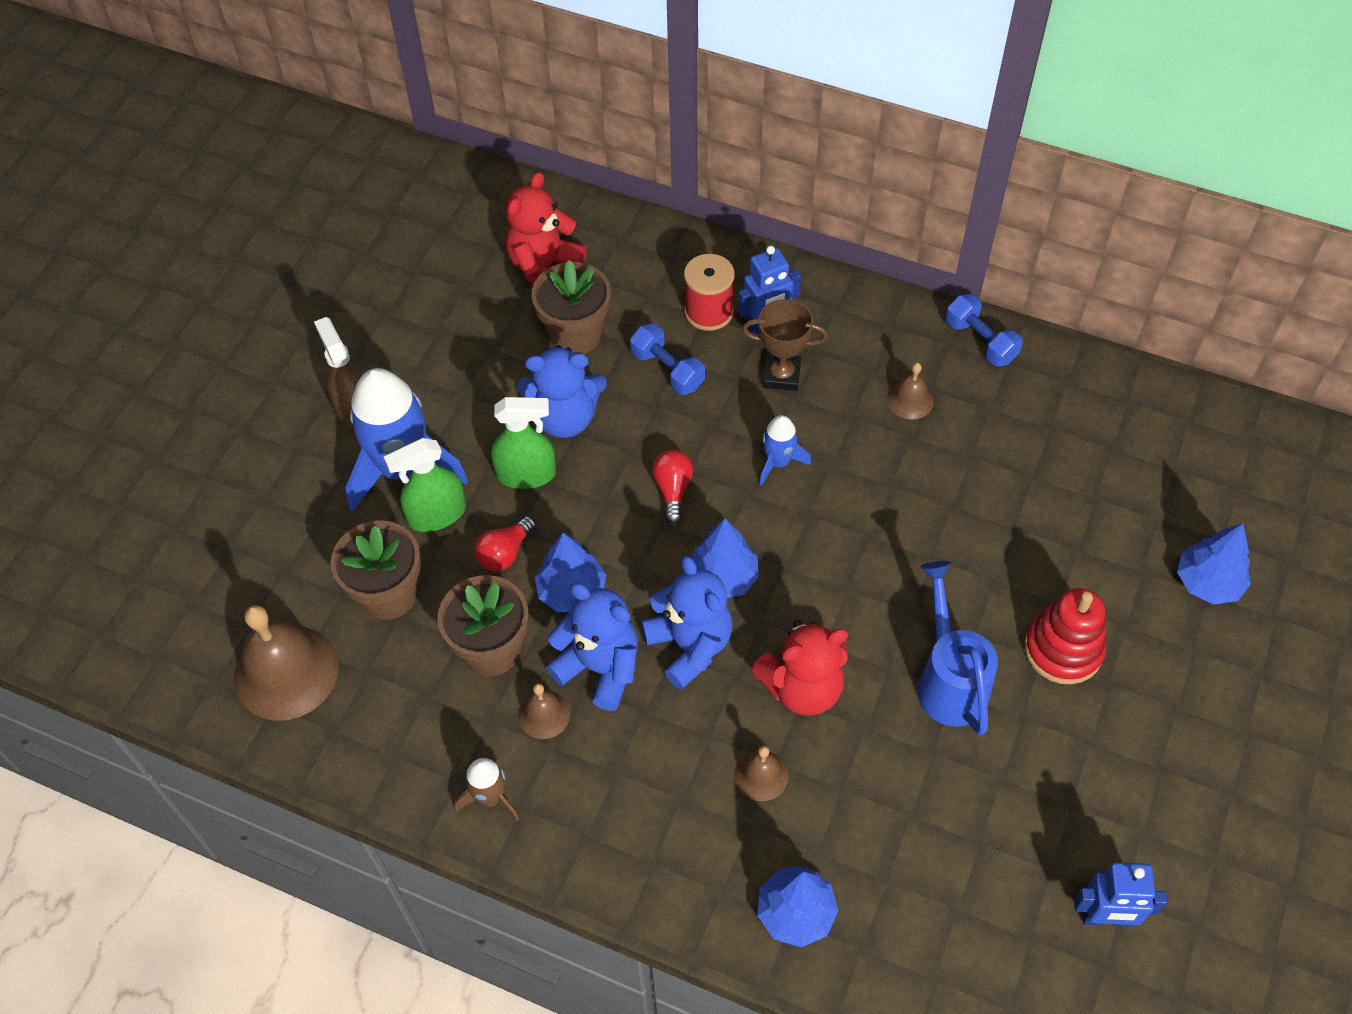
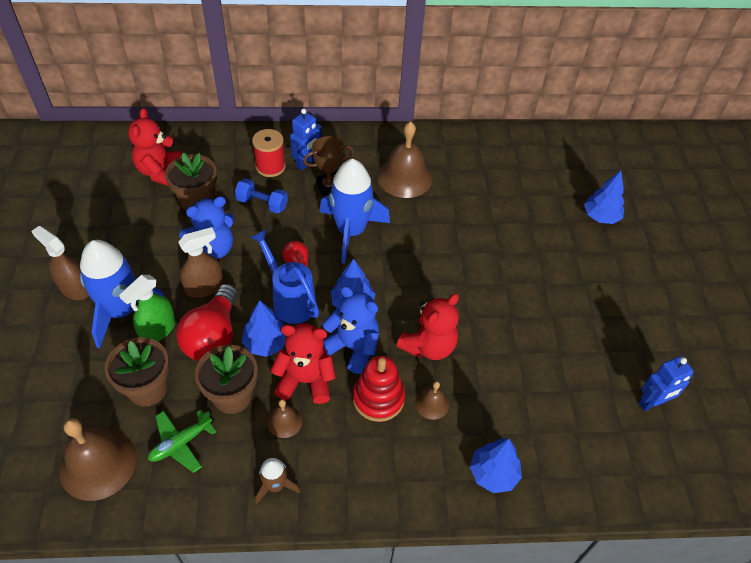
camera: 30 degrees left, 5 degrees down
(397, 688) = (180, 443): none -> green plane
(505, 553) = (213, 336): red light bulb -> red light bulb, size x1.93
(526, 474) = (205, 287): green spray bottle -> brown spray bottle
(600, 668) = (305, 380): blue teddy bear -> red teddy bear
(778, 462) = (351, 231): blue rocket -> blue rocket, size x2.06
(910, 400) = (404, 177): brown bell -> brown bell, size x2.02
(949, 681) = (504, 312): blue watering can -> blue watering can (290, 300)
(980, 341) = (425, 138): blue dumbbell -> none
(1063, 649) = (552, 274): red stacking toy -> red stacking toy (378, 398)

